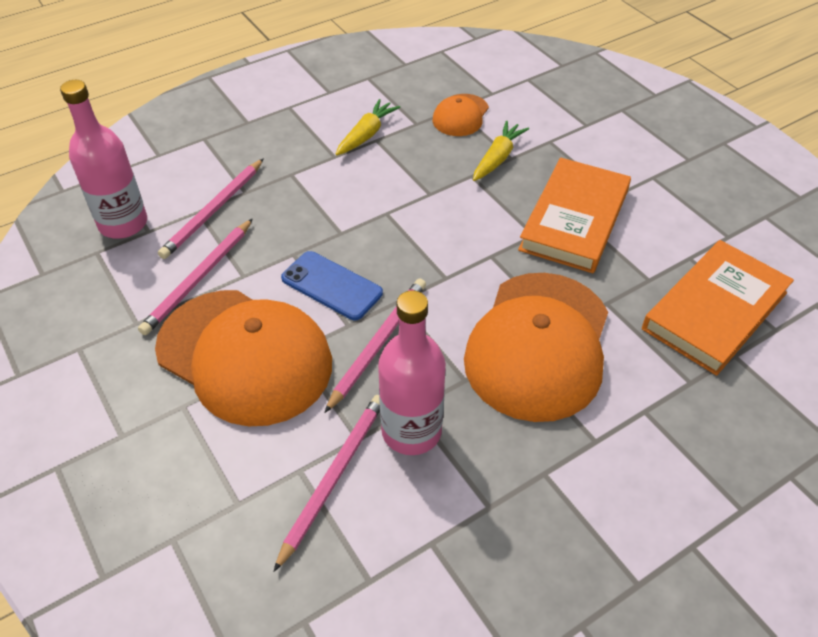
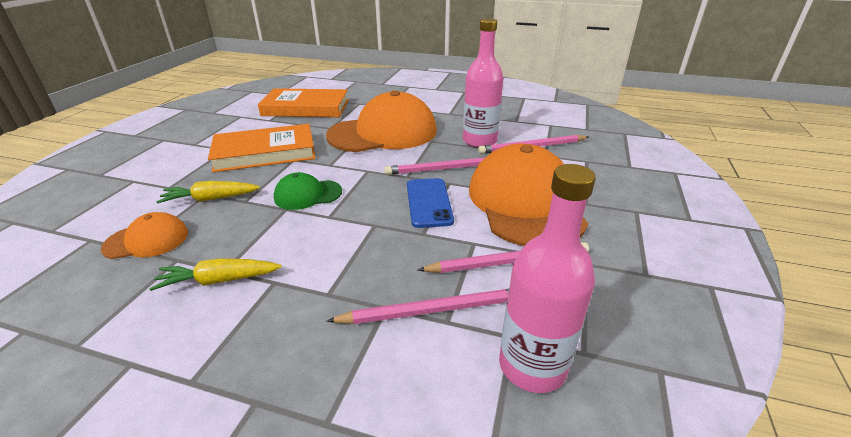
camera: 130 degrees left, 15 degrees down
(440, 215) = (308, 195): none -> green cap

